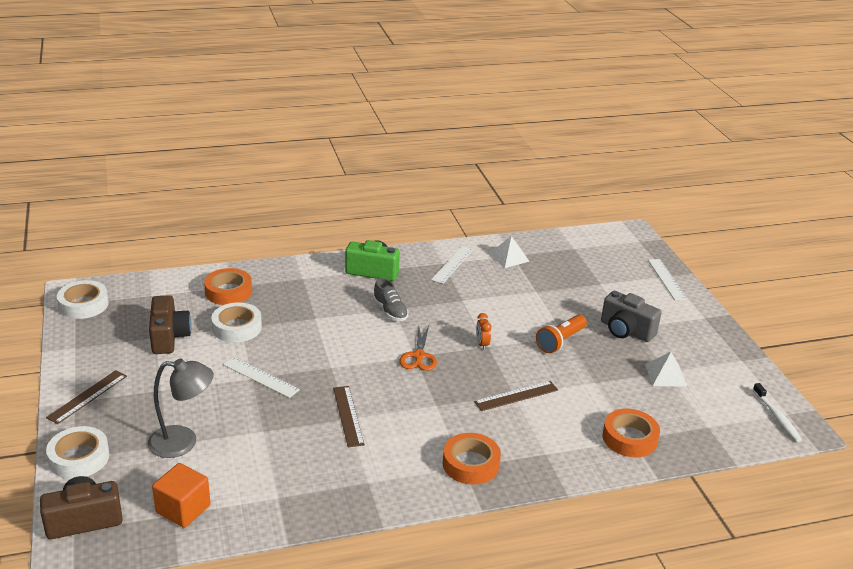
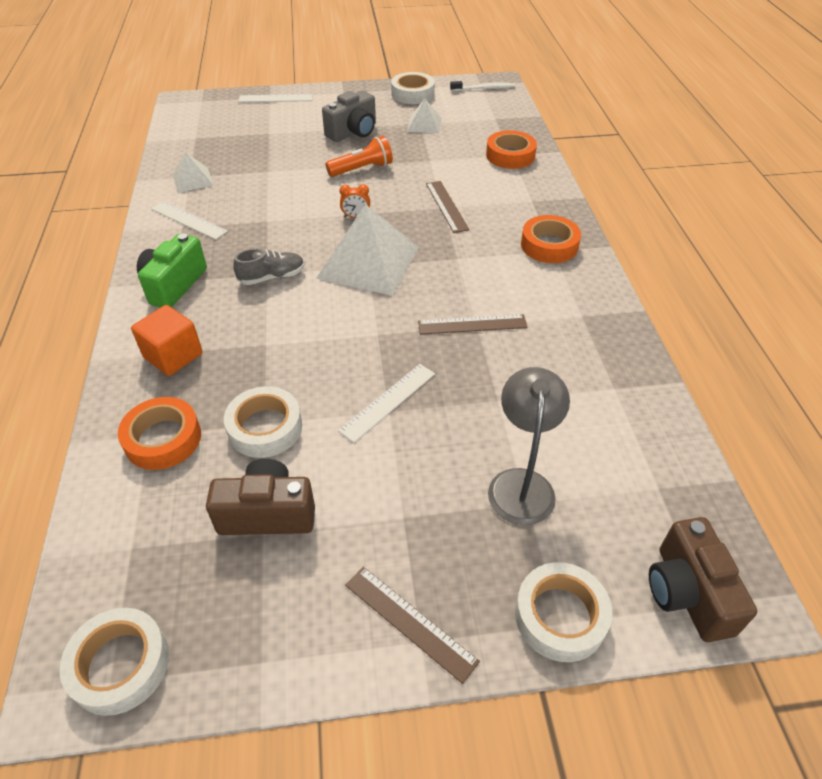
camera: 80 degrees left, 15 degrees up
(183, 509) = (647, 478): orange cube -> orange cube (173, 356)
(419, 356) = (369, 262): orange scissors -> white pyramid
(560, 341) = (362, 169): orange flashlight -> orange flashlight turned 75 degrees counterclockwise
(730, 363) = (412, 94): none -> white tape

